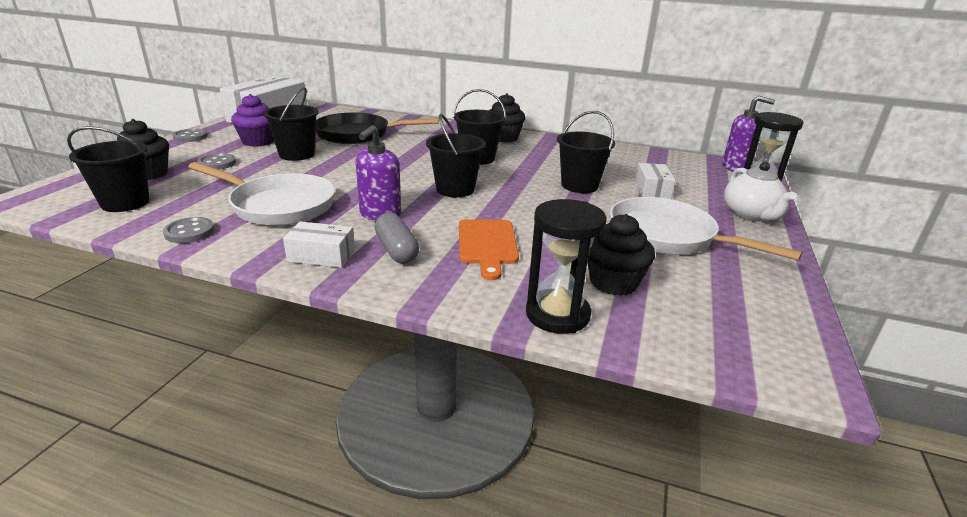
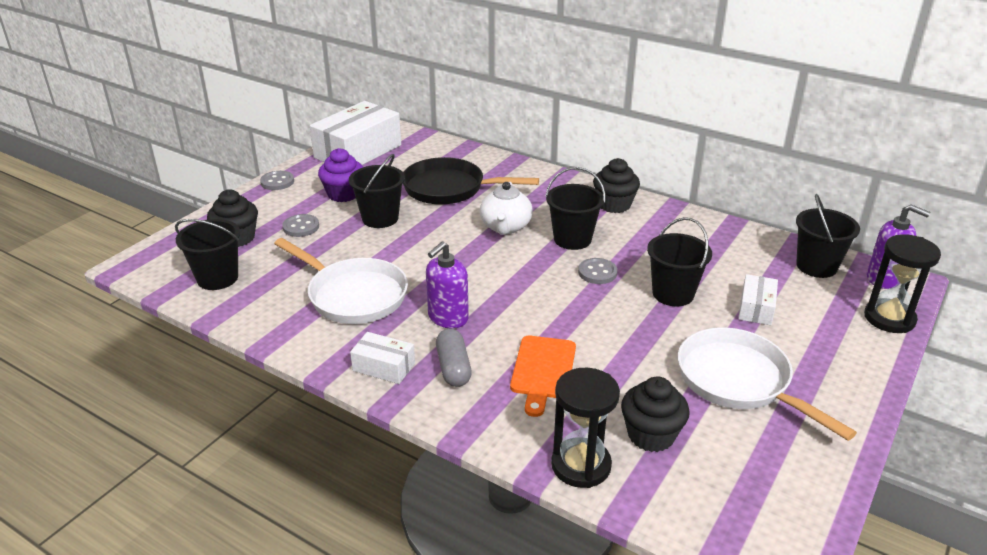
camera: 15 degrees right, 5 degrees up
(189, 232) = (272, 323): grey button -> grey button (597, 272)
(455, 189) = (533, 287): black bucket -> black bucket (816, 266)
(750, 215) = (854, 360): white teapot -> white teapot (505, 227)

